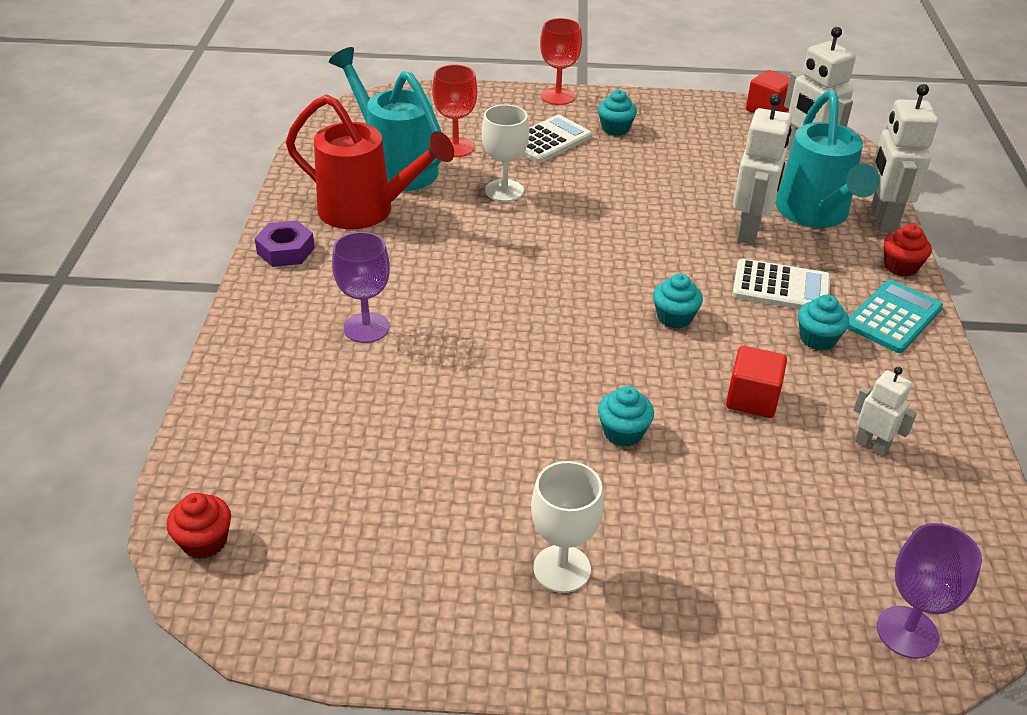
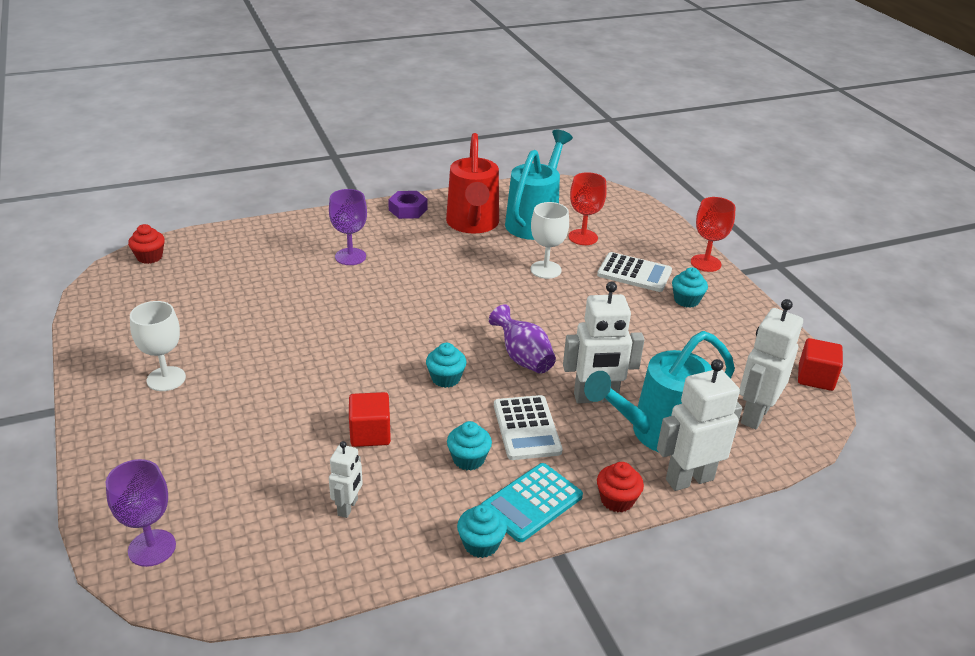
camera: 65 degrees right, 5 degrees down
(623, 432) = (301, 379): turquoise cupcake -> turquoise cupcake (481, 544)
(662, 255) = (523, 358): none -> purple vase
(893, 317) = (531, 503): turquoise calculator -> turquoise calculator turned 120 degrees clockwise

